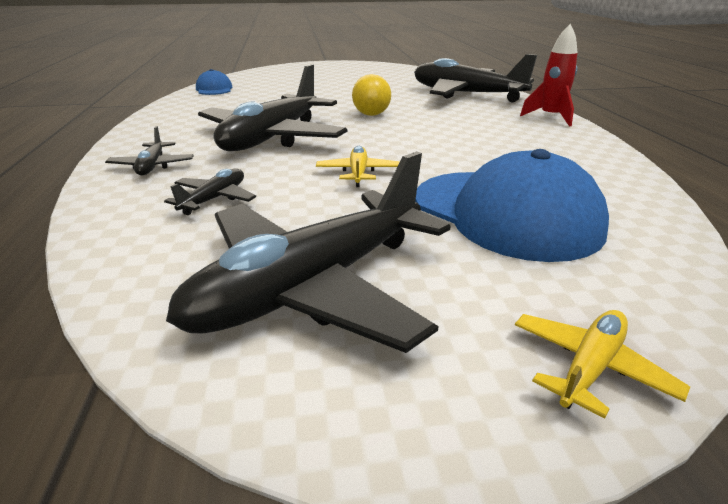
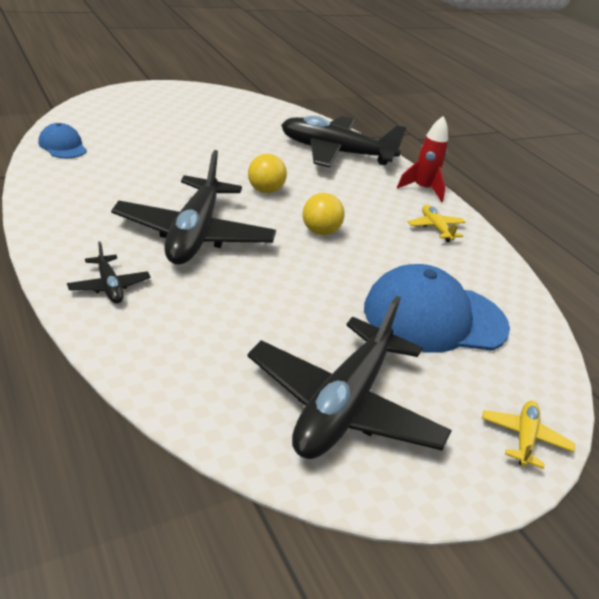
camera: 25 degrees left, 5 degrees up
(214, 199) = (205, 325): black plane -> none
(358, 173) = (303, 280): yellow plane -> yellow plane (435, 228)
(407, 141) = (320, 231): none -> yellow ball
(505, 213) = (434, 317): blue cap -> blue cap turned 150 degrees clockwise

